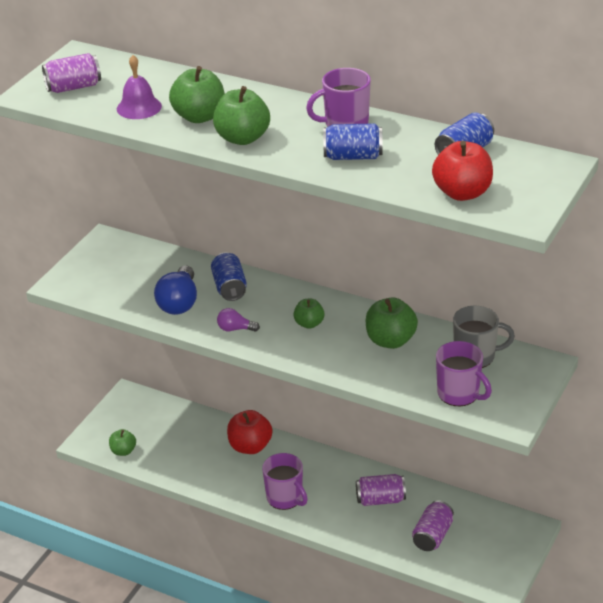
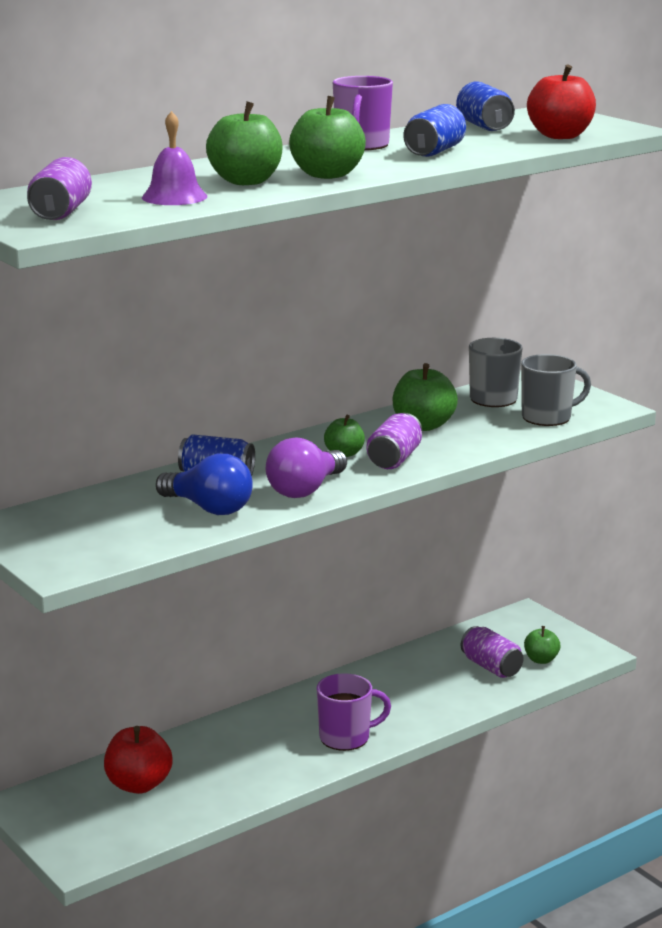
camera: 65 degrees left, 15 degrees down
(123, 451) = (133, 833): green apple -> green apple (541, 660)
(235, 329) = (305, 490): purple light bulb -> purple light bulb, size x1.85
(250, 446) = (229, 737): red apple -> red apple (138, 785)
(380, 500) = (407, 680): purple can -> purple can (394, 459)
(459, 394) = (548, 417): purple mug -> grey mug

